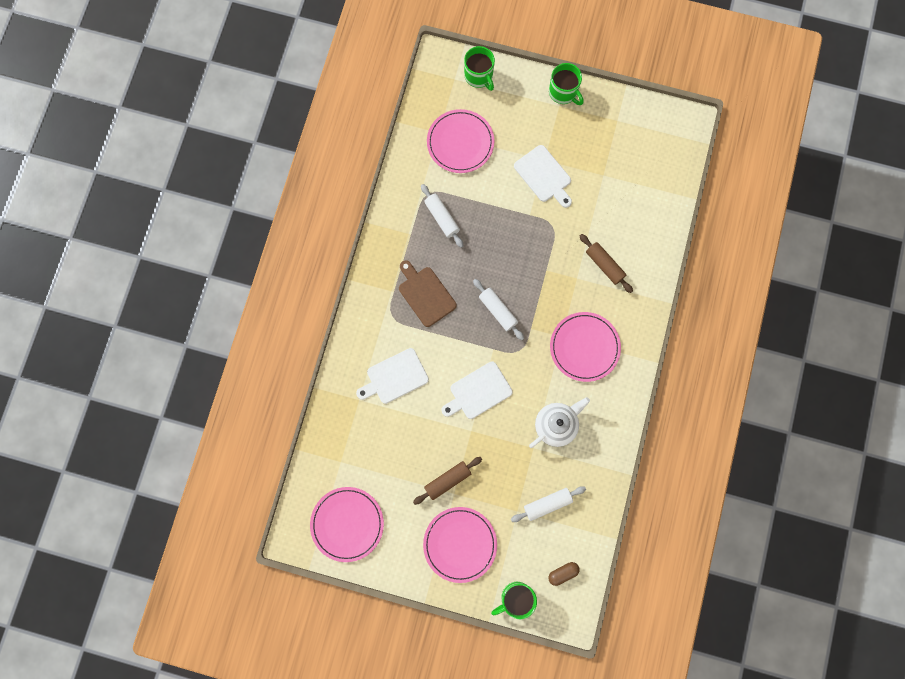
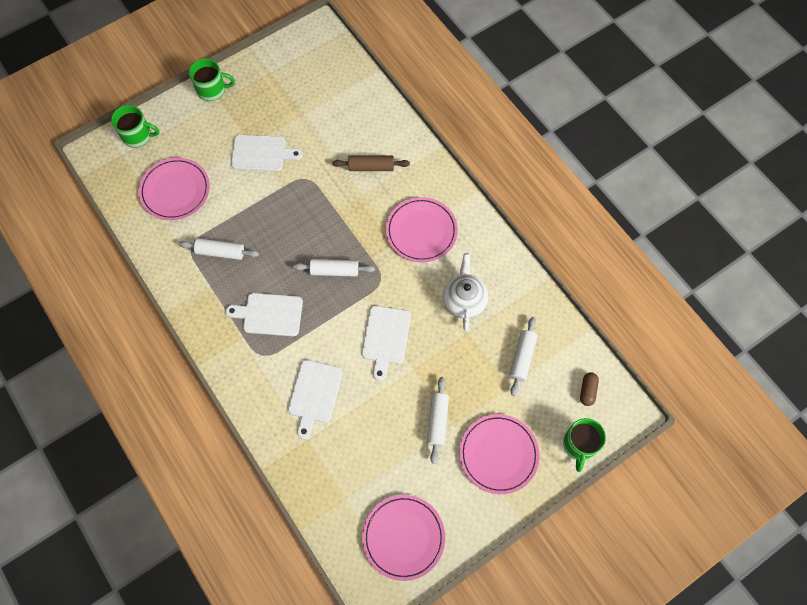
camera: 50 degrees left, 10 degrees down
(425, 294) = (269, 314): brown cutting board -> white cutting board
(447, 480) = (437, 421): brown rolling pin -> white rolling pin

